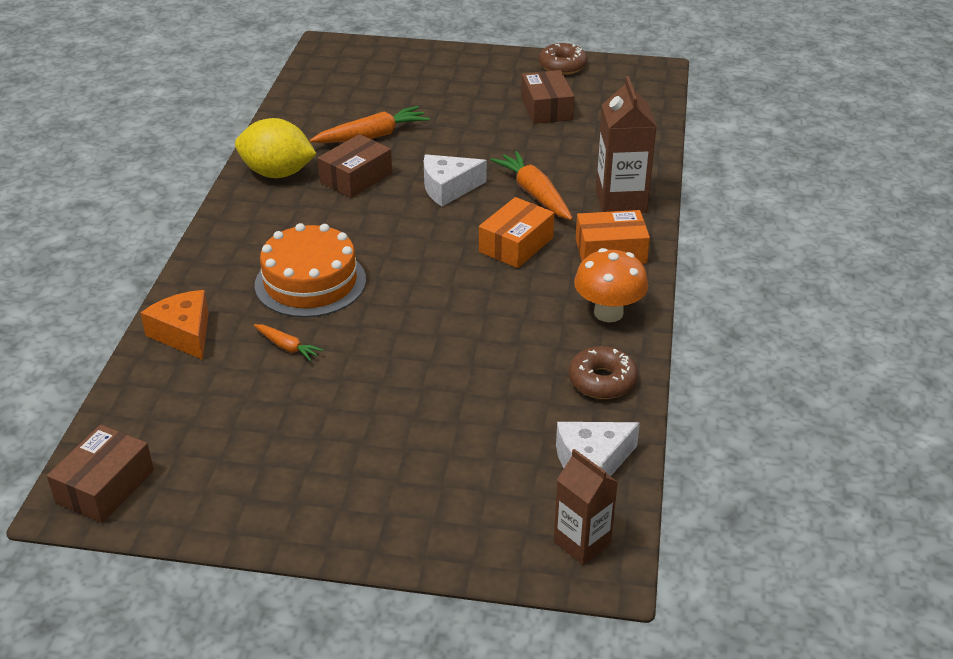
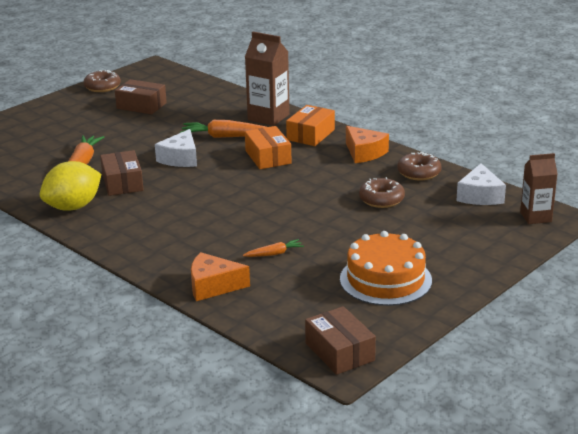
camera: 55 degrees left, 10 degrees down
(310, 282) = (216, 228): orange cake -> orange cake (385, 279)
(495, 377) = (381, 199): none -> brown donut
(608, 313) = (364, 153): orange mushroom -> orange cheese

